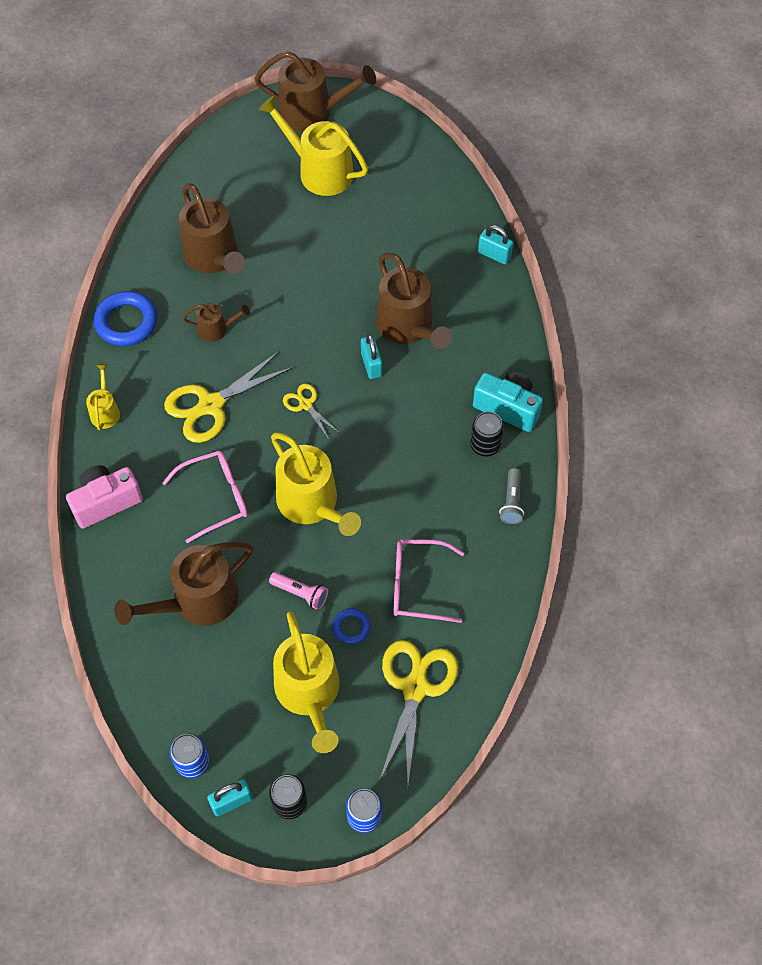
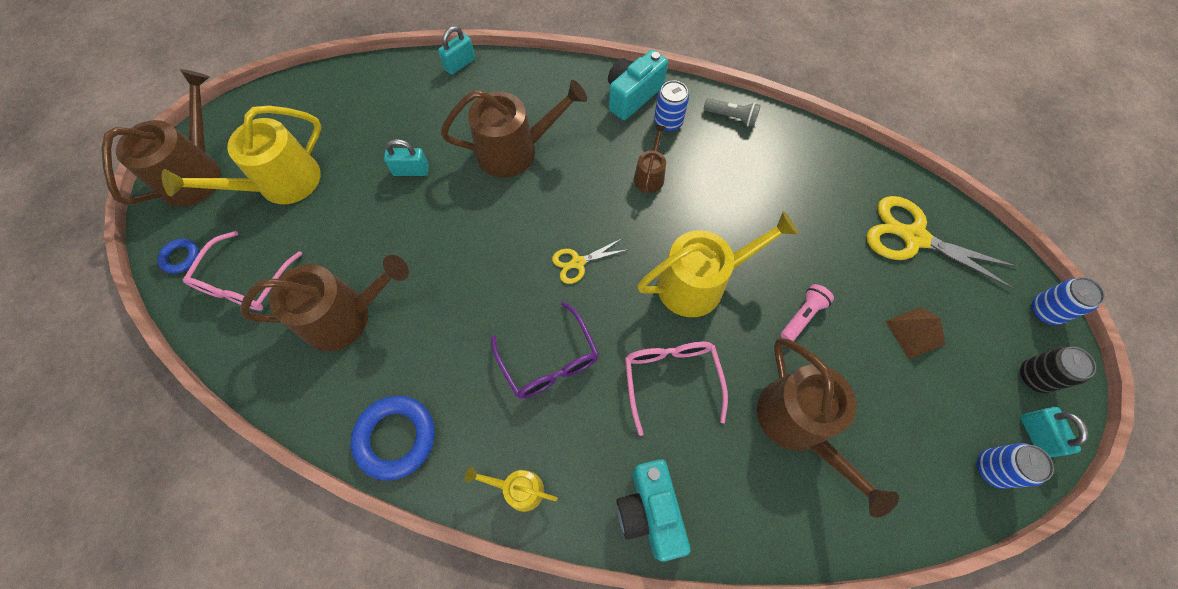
camera: 75 degrees left, 5 degrees up
(106, 502) = (649, 511): pink camera -> turquoise camera
(211, 405) = (549, 360): yellow scissors -> purple glasses
(216, 329) = (448, 333): brown watering can -> brown watering can (649, 175)
(309, 693) = (915, 332): yellow watering can -> brown pyramid
(351, 627) = (846, 277): blue ring -> blue ring (181, 257)
(371, 365) = (548, 192): turquoise padlock -> turquoise padlock (411, 171)
(418, 585) = (807, 210): pink glasses -> pink glasses (245, 281)
(485, 445) = (668, 122): black can -> blue can

